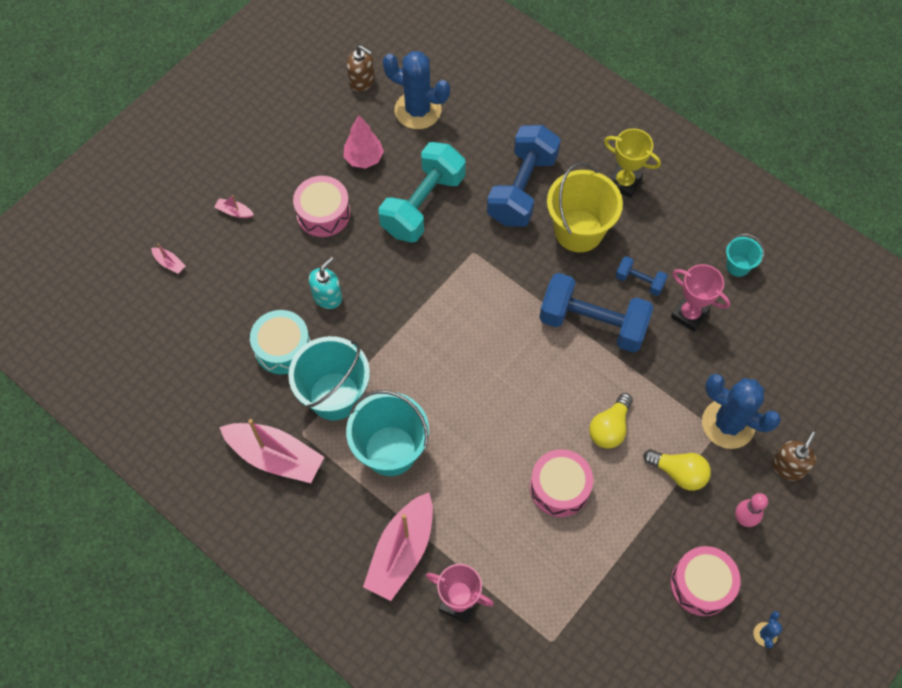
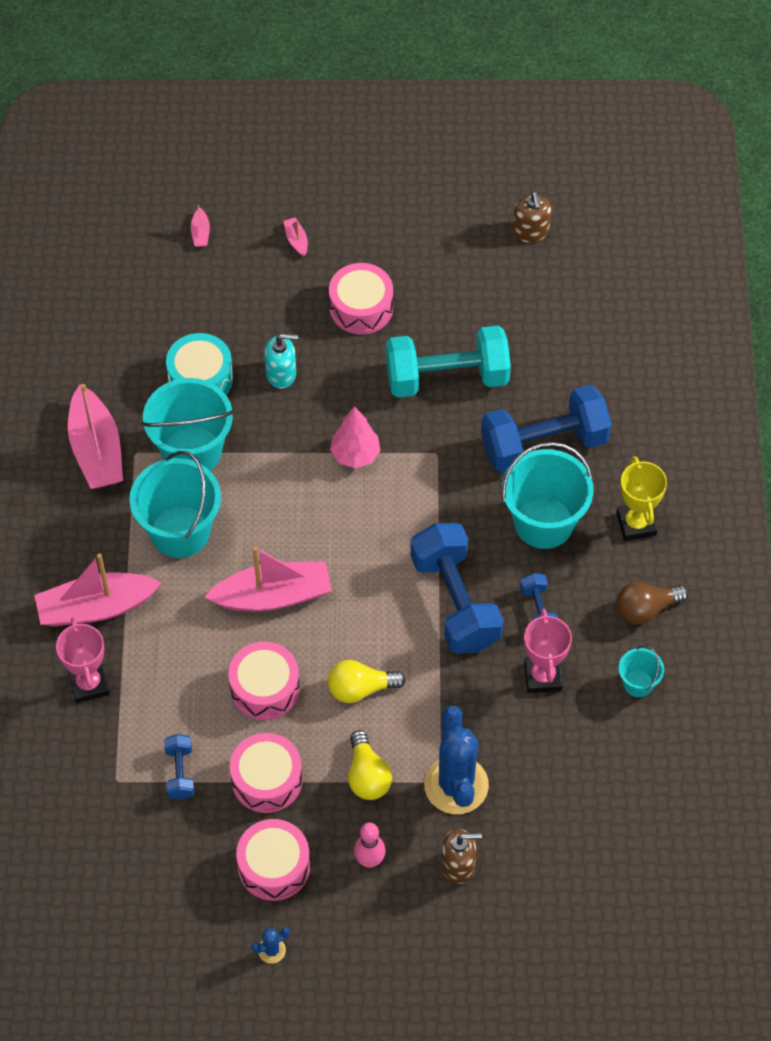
camera: 50 degrees right, 5 degrees down
(364, 158) = (449, 295): pink tree -> pink tree (355, 454)
(418, 110) = (544, 299): blue cactus -> none
(493, 429) = (273, 596): none -> pink boat
(578, 231) = (543, 522): yellow bucket -> turquoise bucket
(580, 593) = (180, 773): none -> blue dumbbell
(631, 539) = (267, 780): none -> pink drum
(689, 222) = (646, 609): none -> brown light bulb

